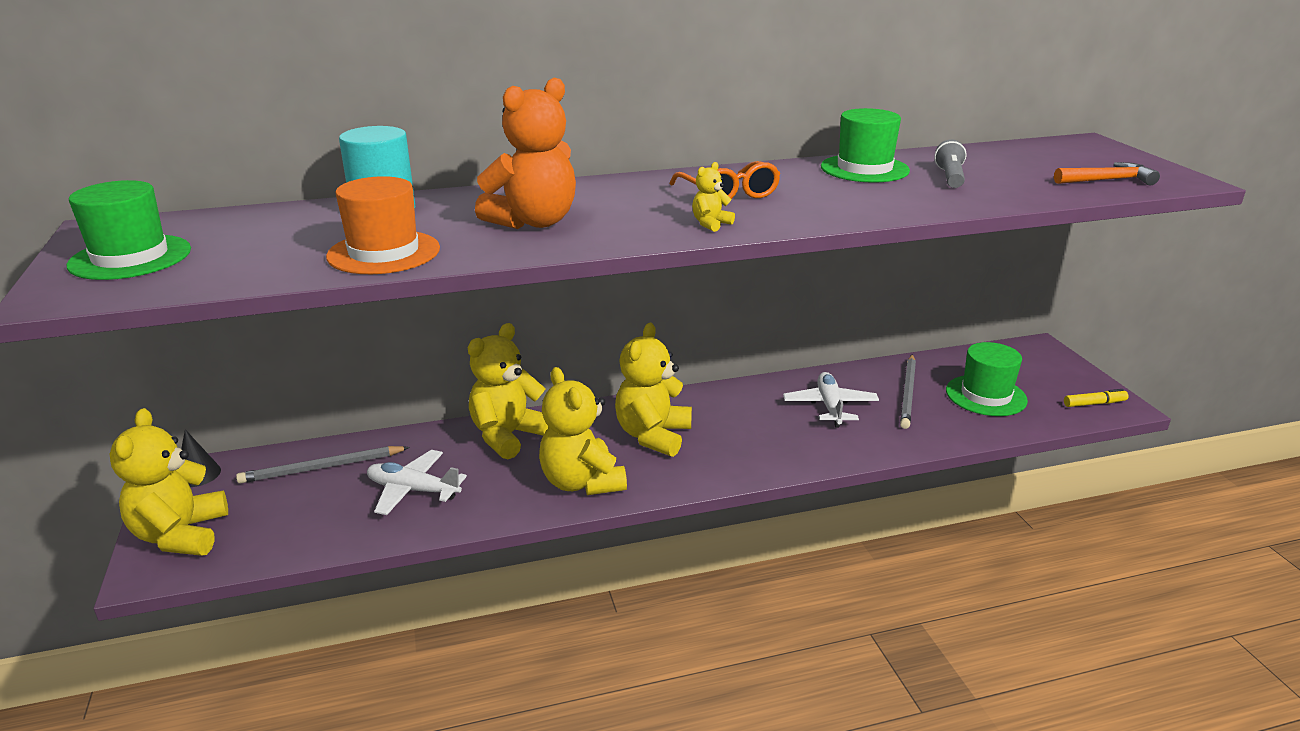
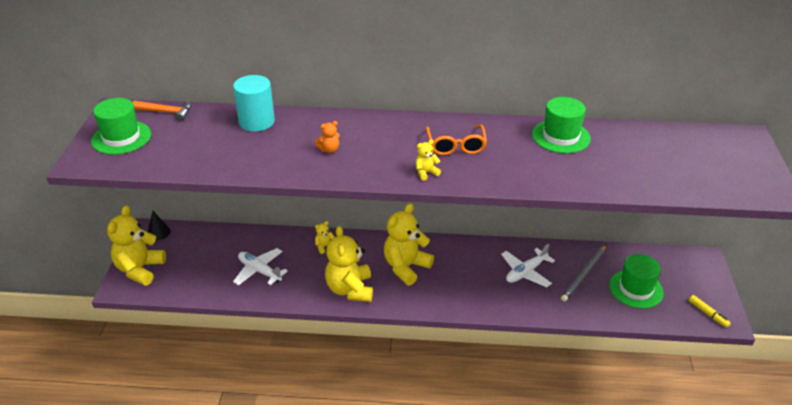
camera: 20 degrees right, 10 degrees up
(322, 468) = (219, 244): grey pencil -> none
(384, 252) = (240, 160): orange hat -> none
(508, 436) = (324, 246): yellow teddy bear -> yellow teddy bear, size x0.43
(534, 222) = (329, 150): orange teddy bear -> orange teddy bear, size x0.43
(830, 407) = (526, 272): white plane -> white plane turned 150 degrees counterclockwise
(950, 177) = (610, 157): grey flashlight -> none
(1094, 404) = (708, 314): yellow marker -> yellow marker turned 45 degrees clockwise
(1107, 180) = (718, 182): orange hammer -> orange hammer (166, 112)

